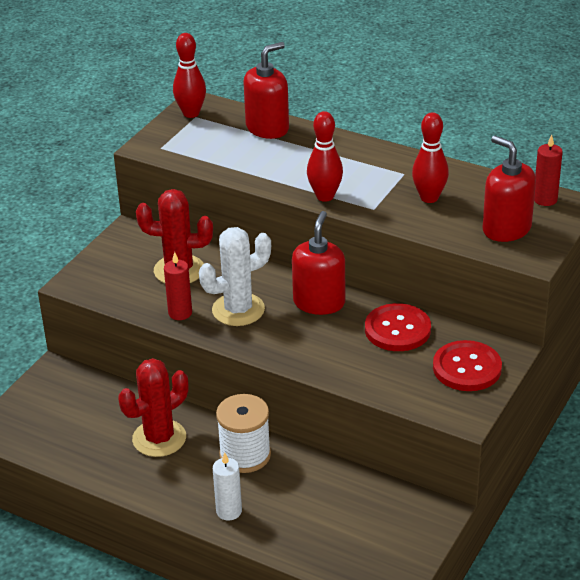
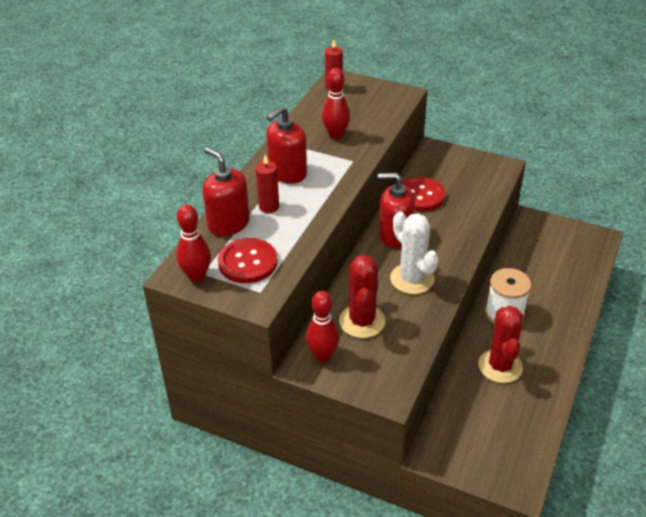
camera: 95 degrees left, 5 degrees up
(159, 438) = (500, 366): red cactus -> red cactus turned 45 degrees clockwise
(180, 313) = (422, 314): red candle -> red candle (269, 207)
(229, 511) = (564, 317): white candle -> none
(325, 196) = (338, 185): red bowling pin -> red bowling pin (322, 356)
(467, 368) = (455, 165): red button -> red button (247, 262)
(506, 229) = (372, 103): red soap dispenser -> red soap dispenser (287, 173)

